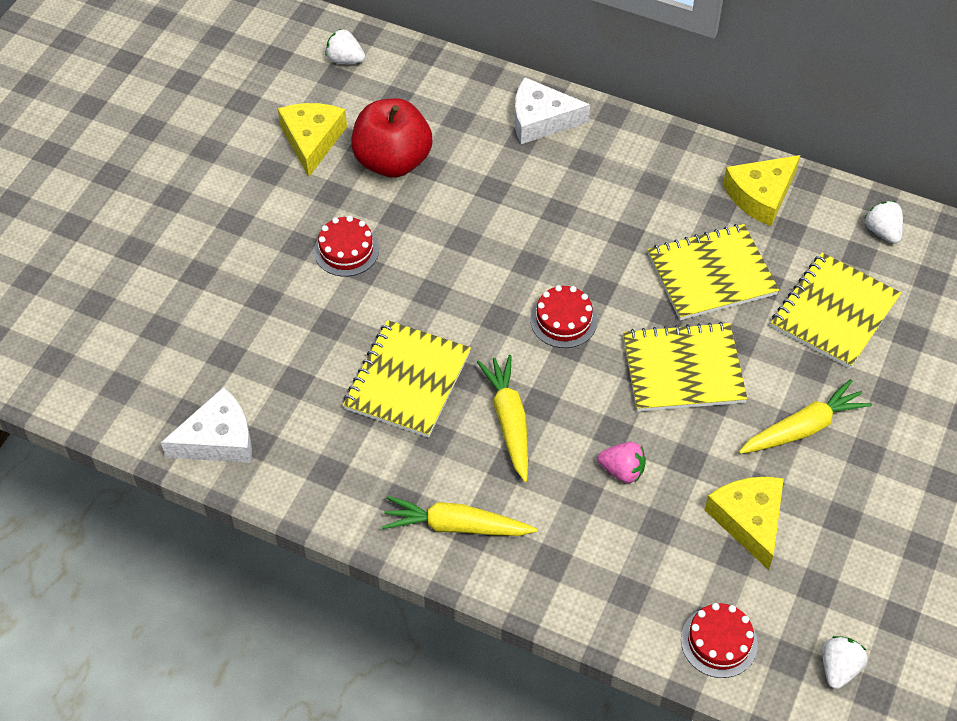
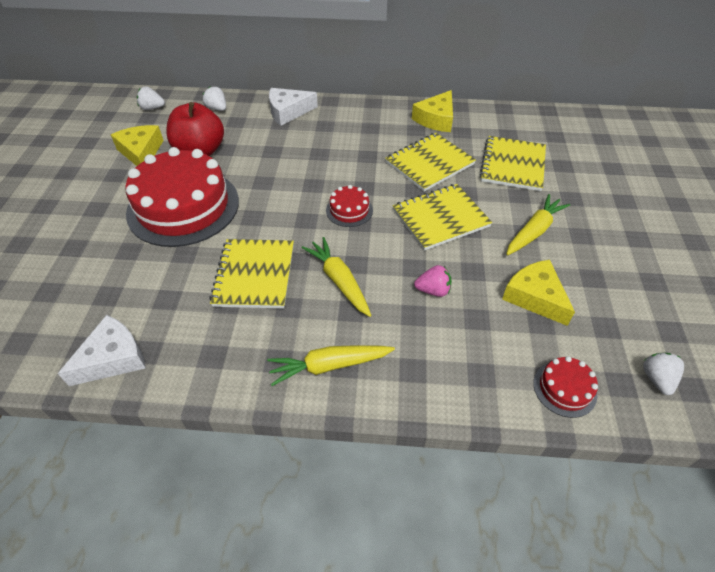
camera: 20 degrees left, 5 degrees down
(346, 250) = (183, 206): red cake -> red cake, size x2.35
(882, 231) = (513, 120): white strawberry -> white strawberry (217, 108)

